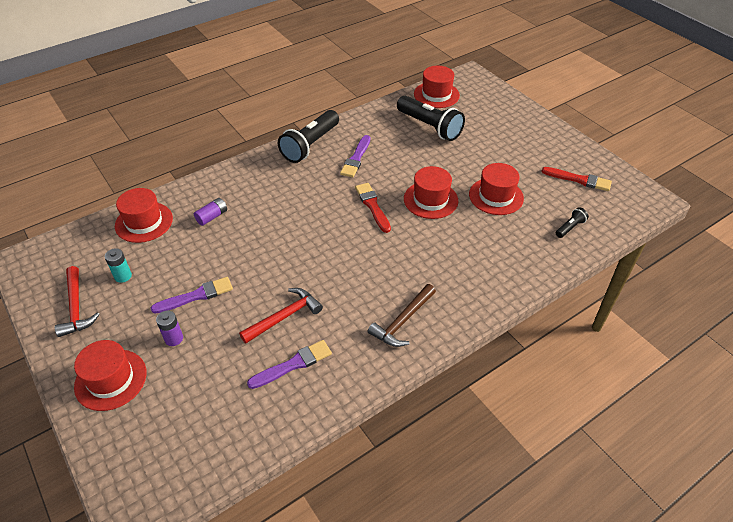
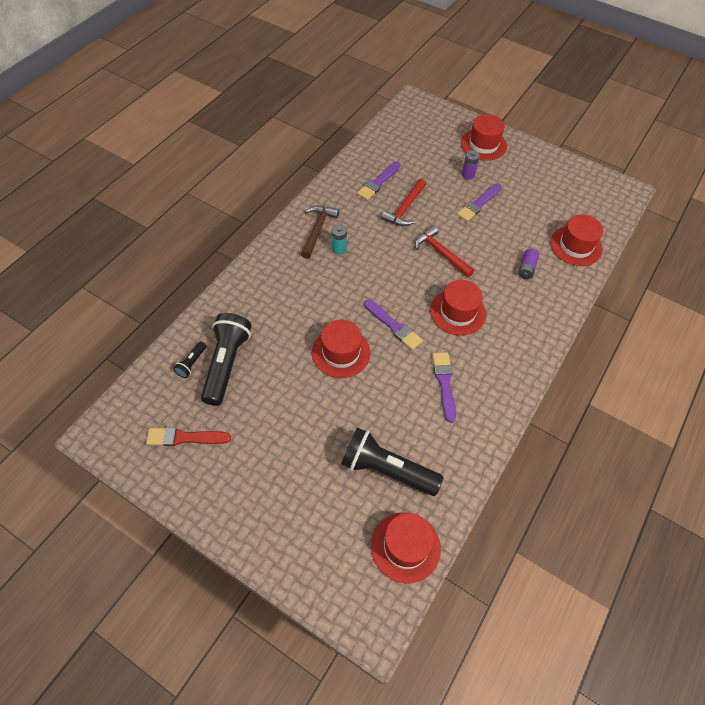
camera: 155 degrees right, 10 degrees up
(76, 307) = (550, 174): red hammer -> red hammer (441, 253)
(123, 276) = (543, 201): turquoise battery -> turquoise battery (339, 249)
(310, 145) = (505, 386): black flashlight -> black flashlight (226, 364)
(372, 206) = (394, 326): red brush -> purple brush
(496, 196) = (275, 380): red hat -> red hat (457, 312)

